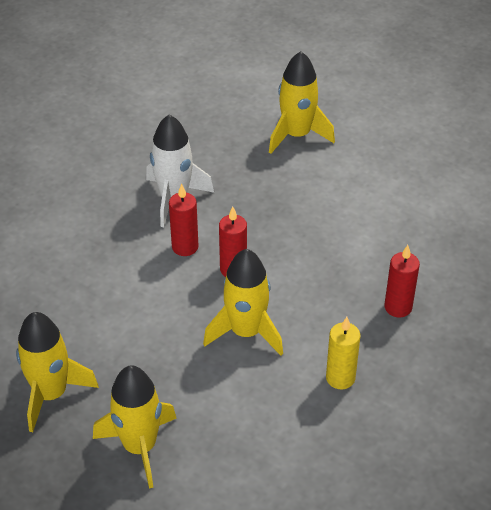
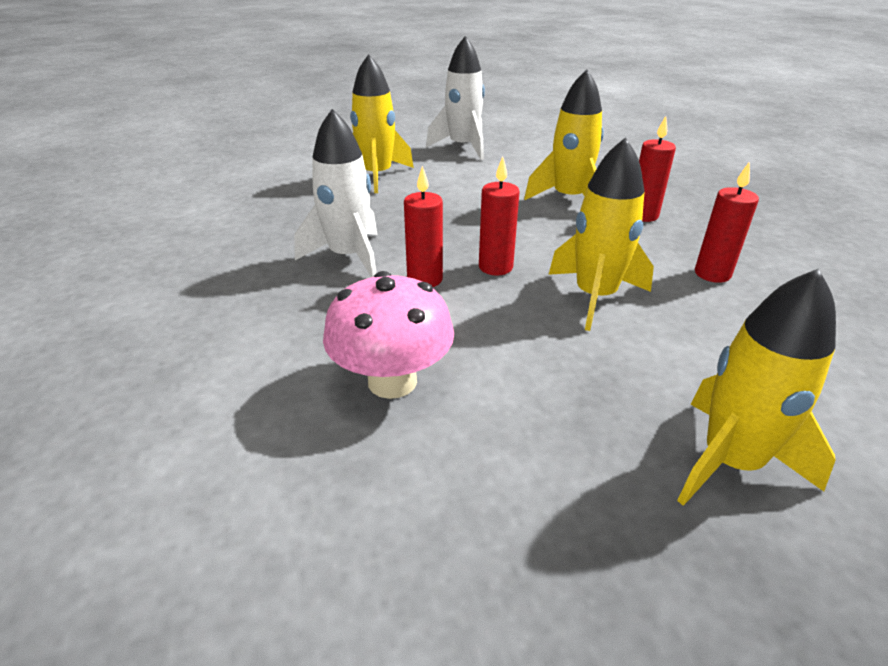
camera: 50 degrees left, 10 degrees down
(51, 394) = (551, 507): yellow rocket -> yellow rocket (568, 198)
(81, 292) = (392, 381): none -> pink mushroom
(340, 378) = (712, 274): yellow candle -> red candle
(408, 144) = (463, 147): none -> white rocket

